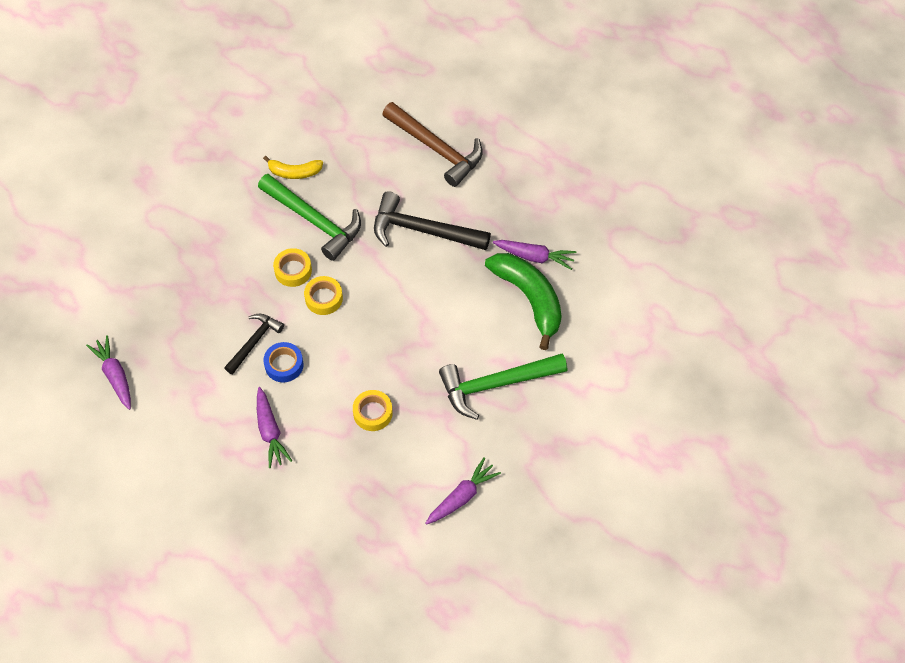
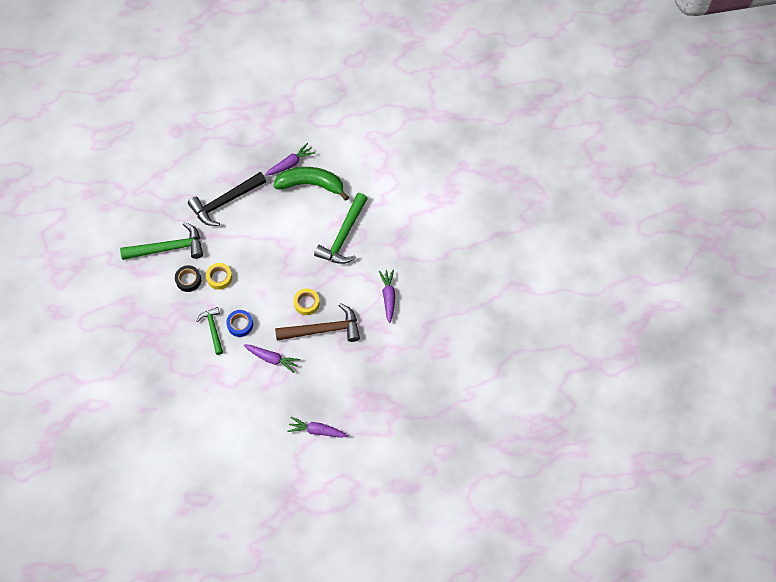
camera: 50 degrees left, 5 degrees up
(115, 376) = (167, 411): purple carrot -> purple carrot (317, 430)
(254, 342) = (213, 329): black hammer -> green hammer
(293, 270) = (188, 280): yellow tape -> black tape
(294, 172) = (128, 235): yellow banana -> none
(436, 149) = (183, 158): brown hammer -> brown hammer (323, 329)

